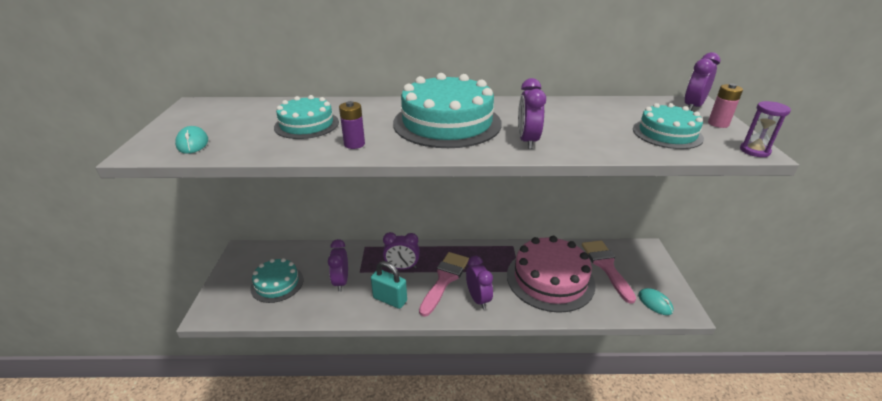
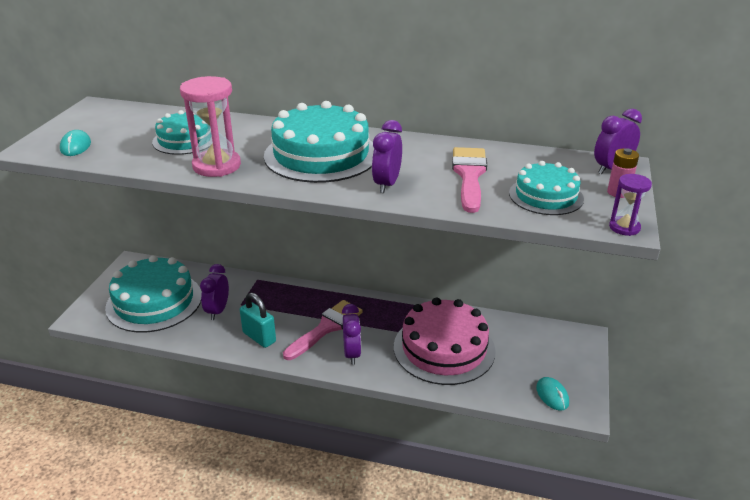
camera: 15 degrees right, 0 degrees up
(277, 283) = (154, 301): turquoise cake -> turquoise cake, size x1.73
(354, 144) = (216, 166): purple battery -> pink hourglass
(402, 267) = (287, 307): purple clock -> none
(606, 266) = (519, 347): pink brush -> pink brush (469, 175)

